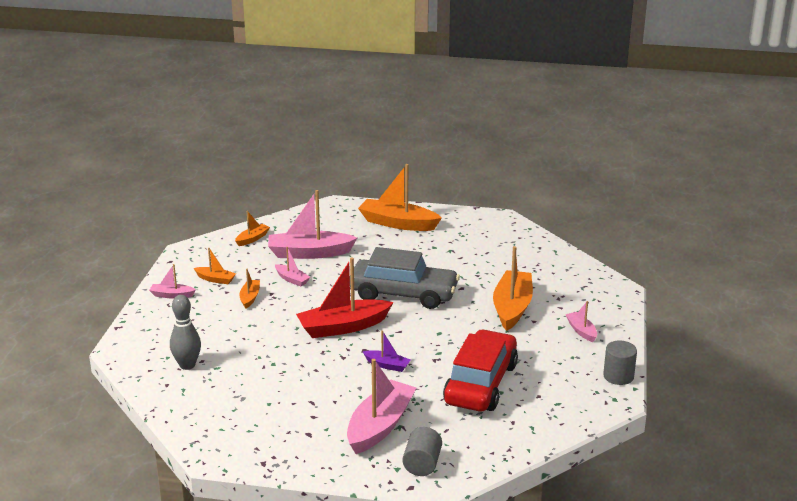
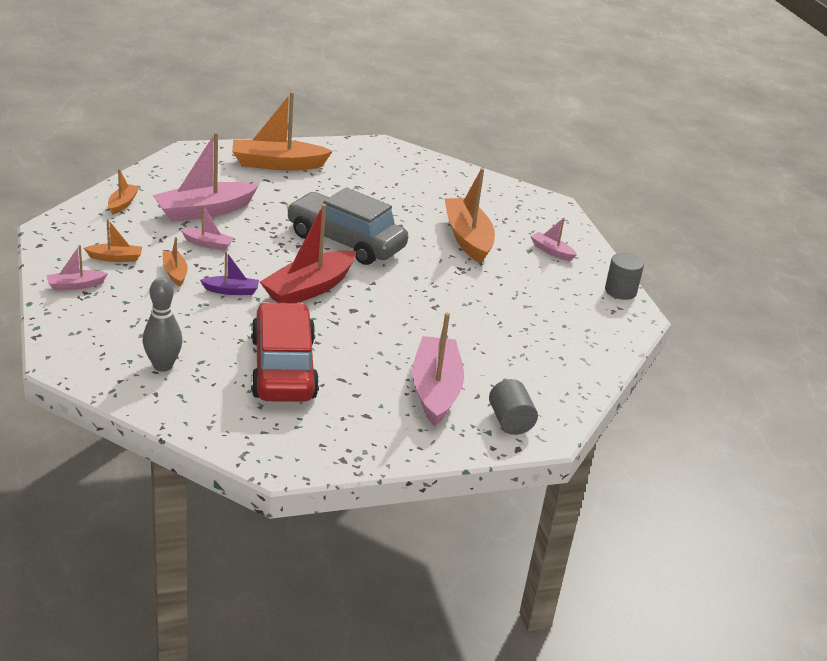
camera: 30 degrees left, 5 degrees up
(387, 365) = (390, 322): purple boat -> purple boat (231, 291)
(403, 294) = (345, 241): grey car -> grey car turned 135 degrees counterclockwise
(481, 384) = (500, 324): red car -> red car (283, 368)

